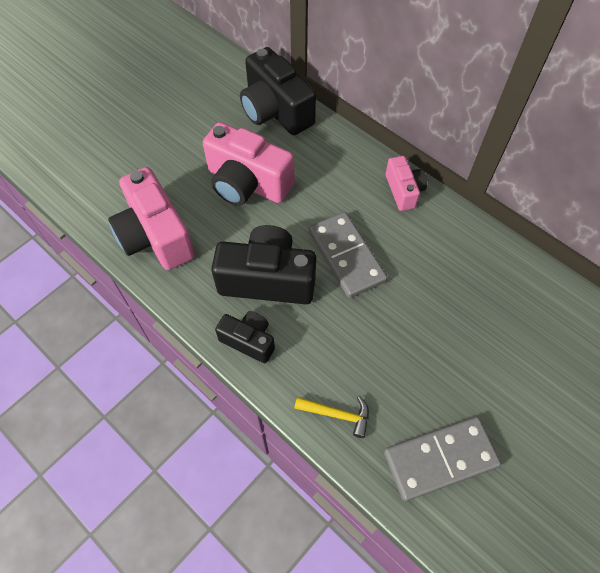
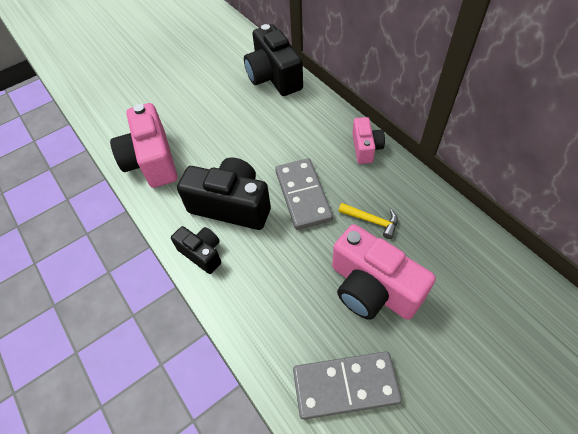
camera: 15 degrees right, 5 degrees down
(247, 183) = (236, 129): pink camera -> pink camera (372, 288)
(337, 414) = (261, 328): yellow hammer -> yellow hammer (372, 221)

